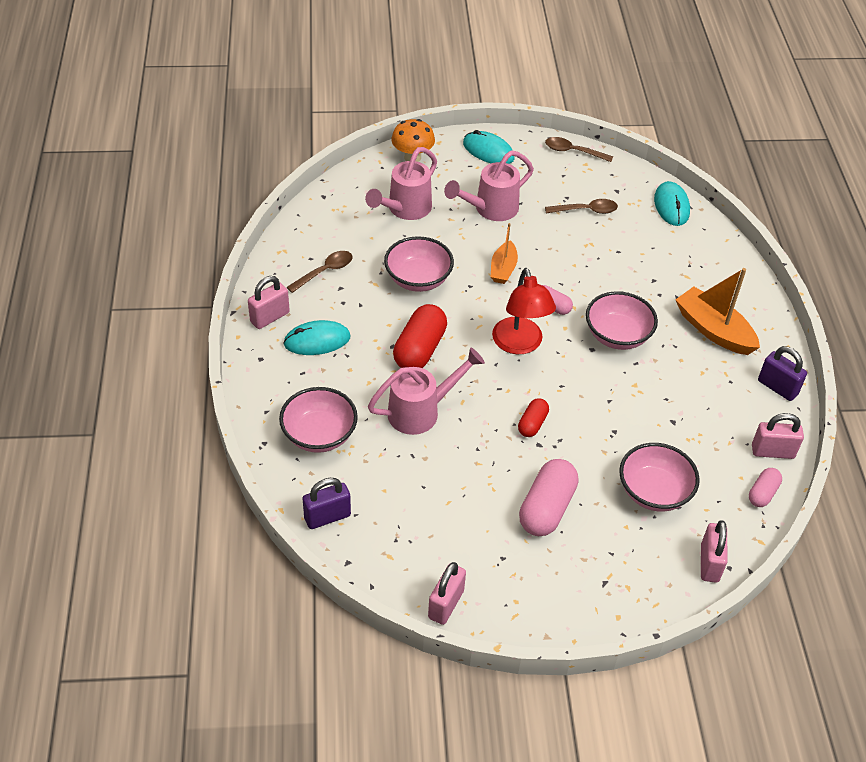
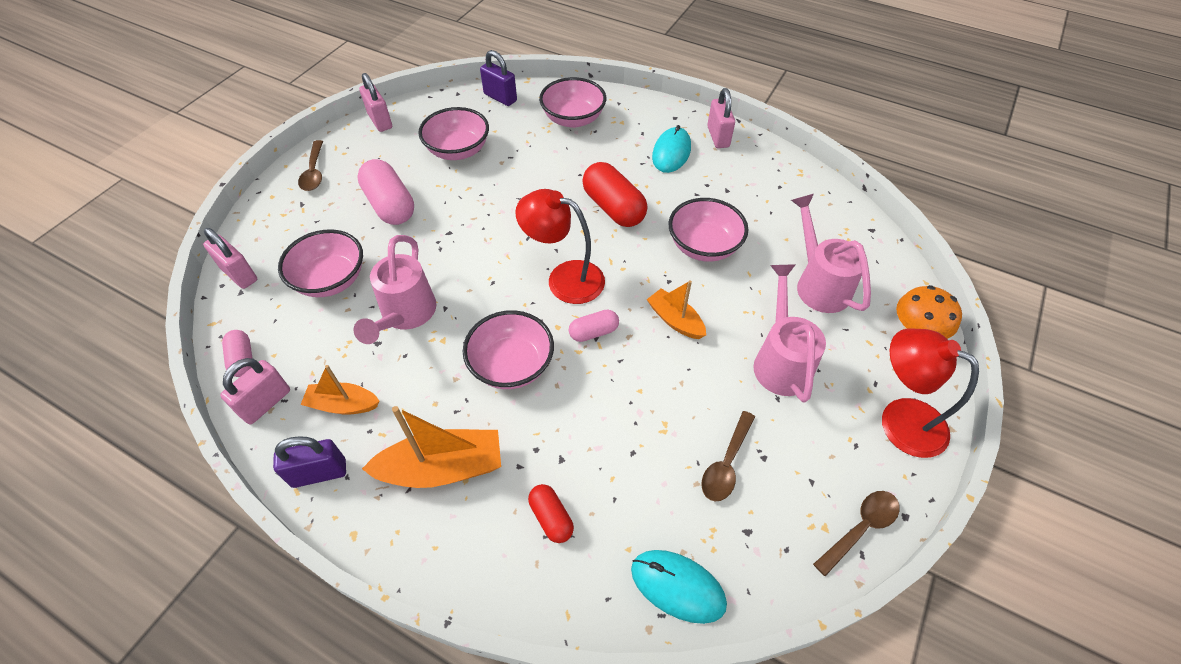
camera: 125 degrees right, 5 degrees up
(324, 271) = (755, 188): brown spoon -> brown spoon (314, 172)
(327, 517) = (500, 97): purple padlock -> purple padlock turned 60 degrees counterclockwise
(421, 411) = (546, 179): pink watering can -> pink watering can (405, 315)
(436, 502) = (458, 150): none -> pink bowl
(488, 151) = (900, 419): turquoise mouse -> red lamp
(532, 424) = (472, 239): red capsule -> red capsule (551, 517)
(730, 407) = (343, 405): none -> orange boat

